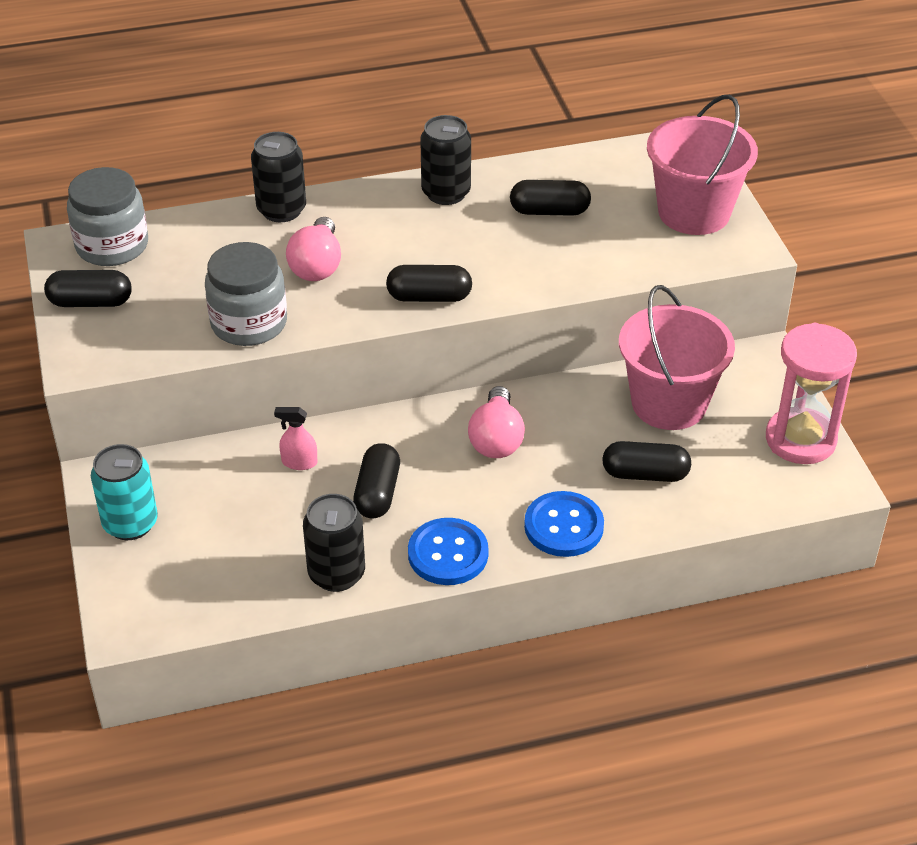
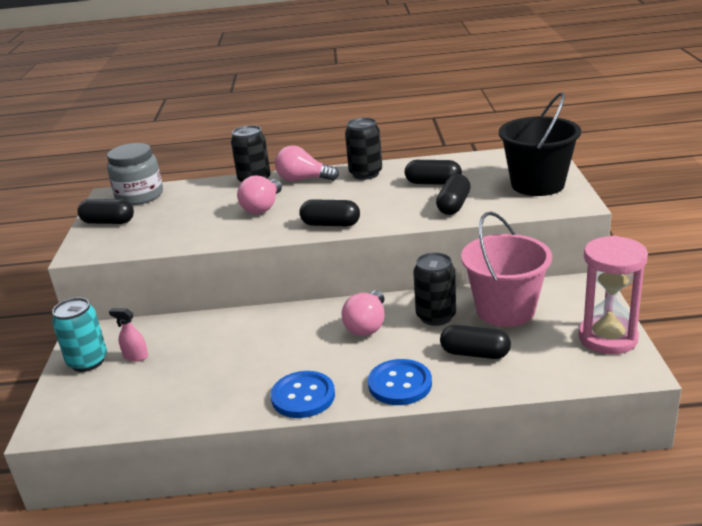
camera: 15 degrees right, 15 degrees down
(249, 323) = (202, 235): grey jar -> none
(299, 462) = (221, 332): pink spray bottle -> pink spray bottle (135, 356)
(336, 574) = (214, 404): black can -> black can (436, 316)
(356, 206) = (303, 179): none -> pink light bulb
(377, 493) = (267, 354): black capsule -> black capsule (454, 205)
(694, 212) = (537, 184): pink bucket -> black bucket

